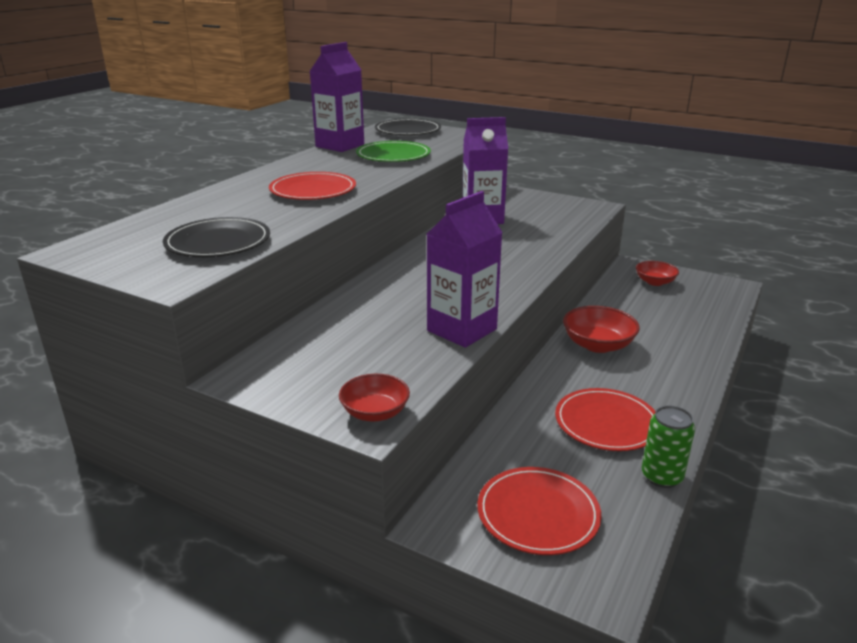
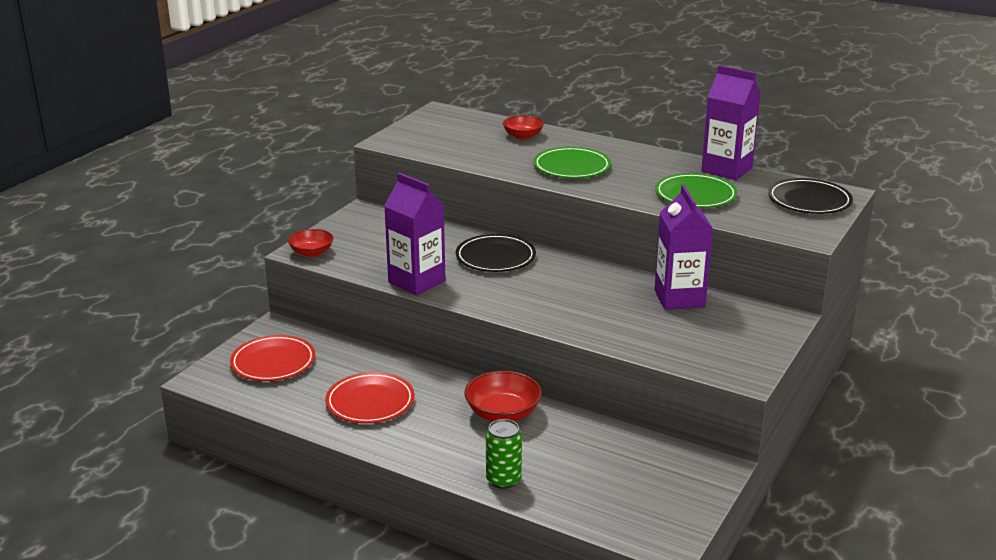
camera: 90 degrees right, 0 degrees up
(218, 242) = (451, 146): black plate -> black plate (495, 257)
(313, 190) = (571, 167): red plate -> green plate
(655, 282) = (667, 477): red bowl -> red bowl (523, 136)
(661, 476) = (297, 418): green can -> green can (503, 480)

